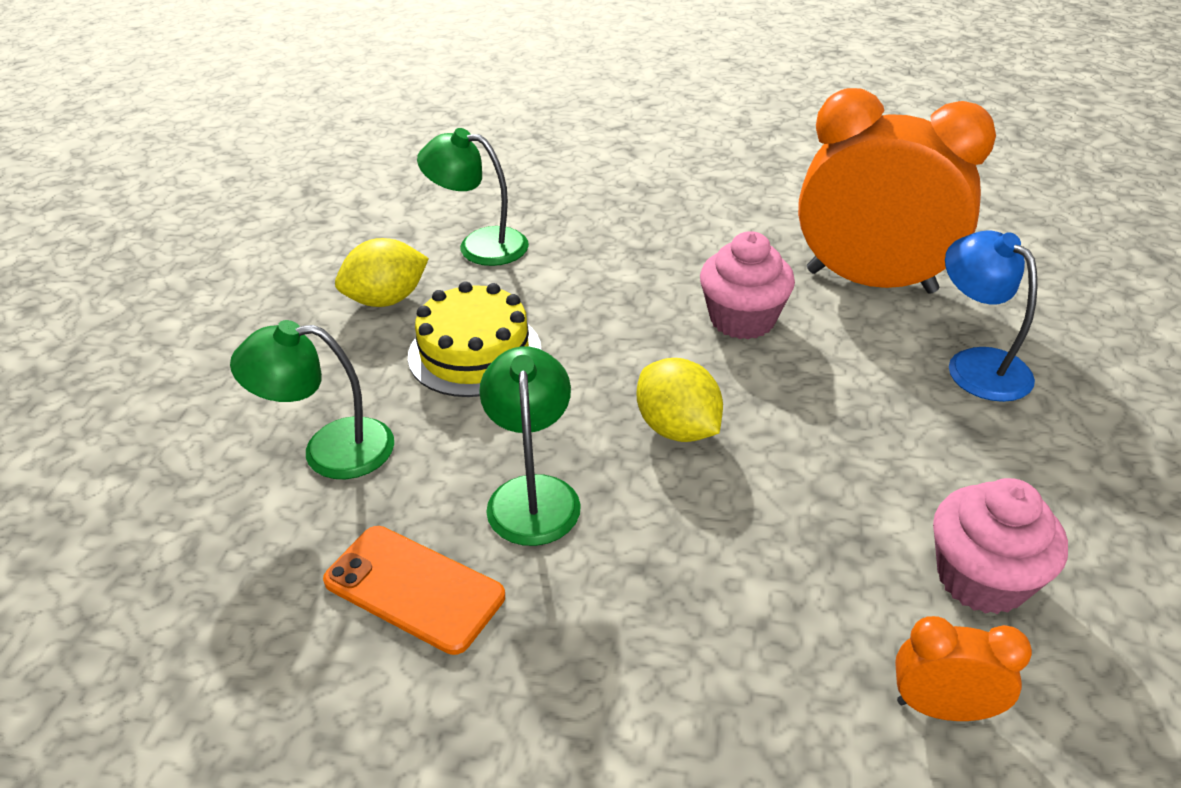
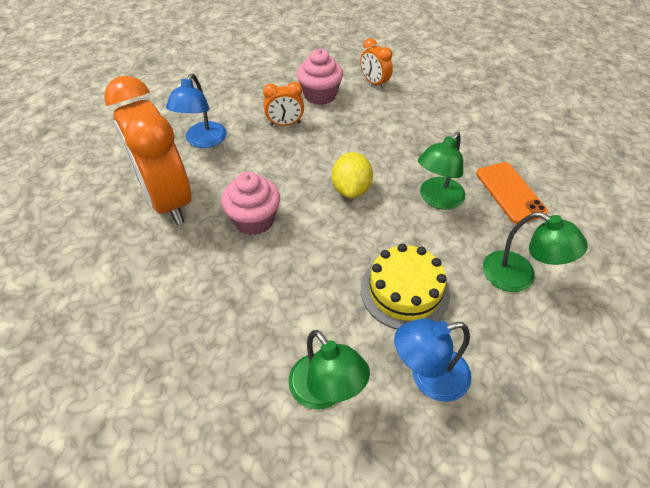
camera: 140 degrees left, 10 degrees up
(386, 300) = (428, 377): yellow lemon -> blue lamp
(928, 470) = (285, 124): none -> orange clock

